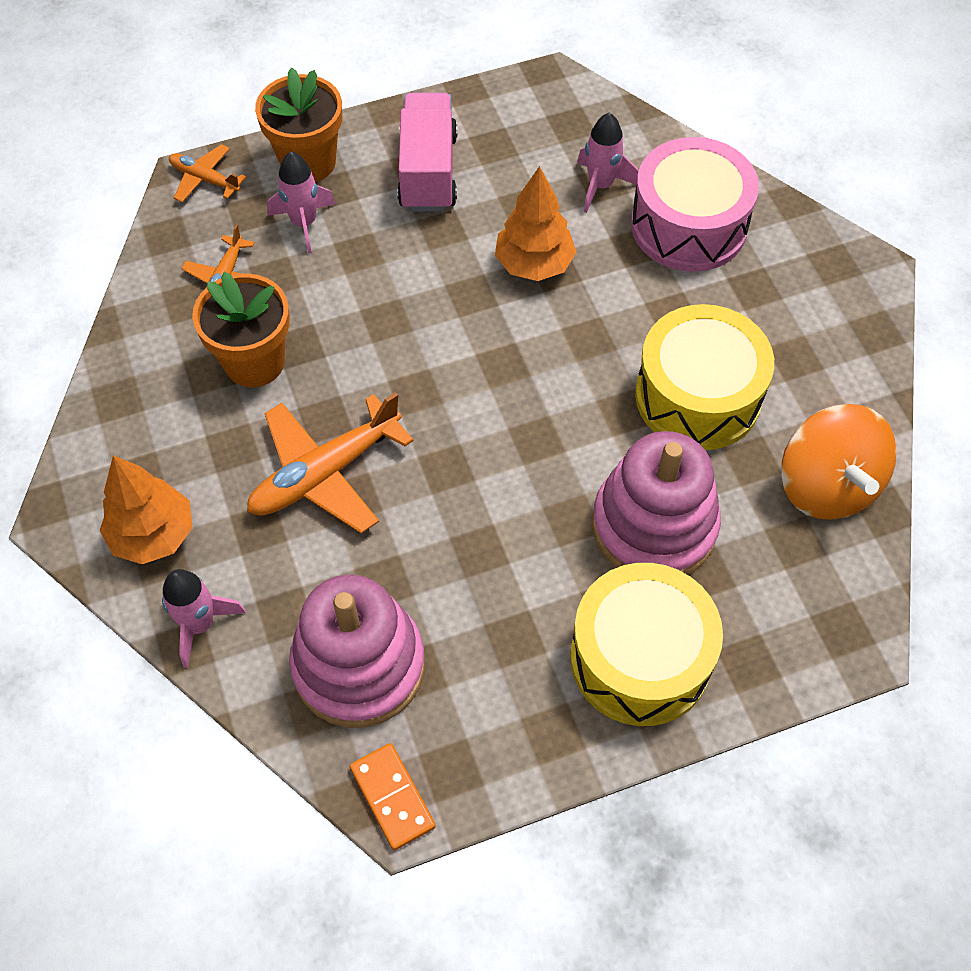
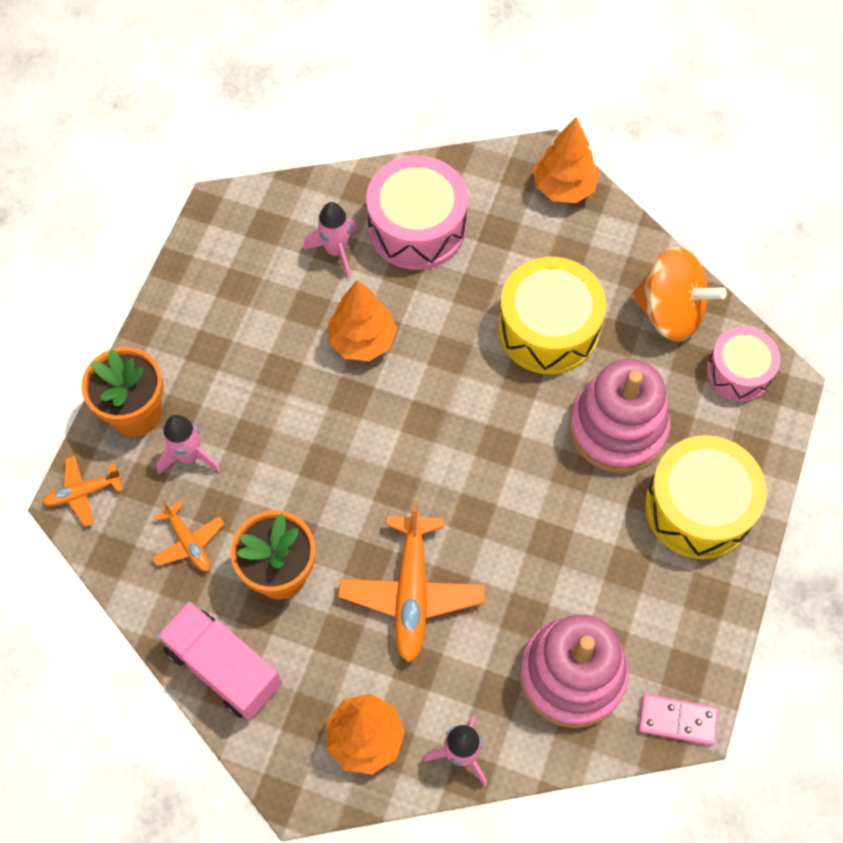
camera: 50 degrees left, 5 degrees up
(392, 797) = (677, 720): orange domino -> pink domino
(428, 172) = (221, 344): pink truck -> pink truck (224, 667)
(828, 593) = (739, 372): none -> pink drum
(859, 305) = (564, 187): none -> orange tree

